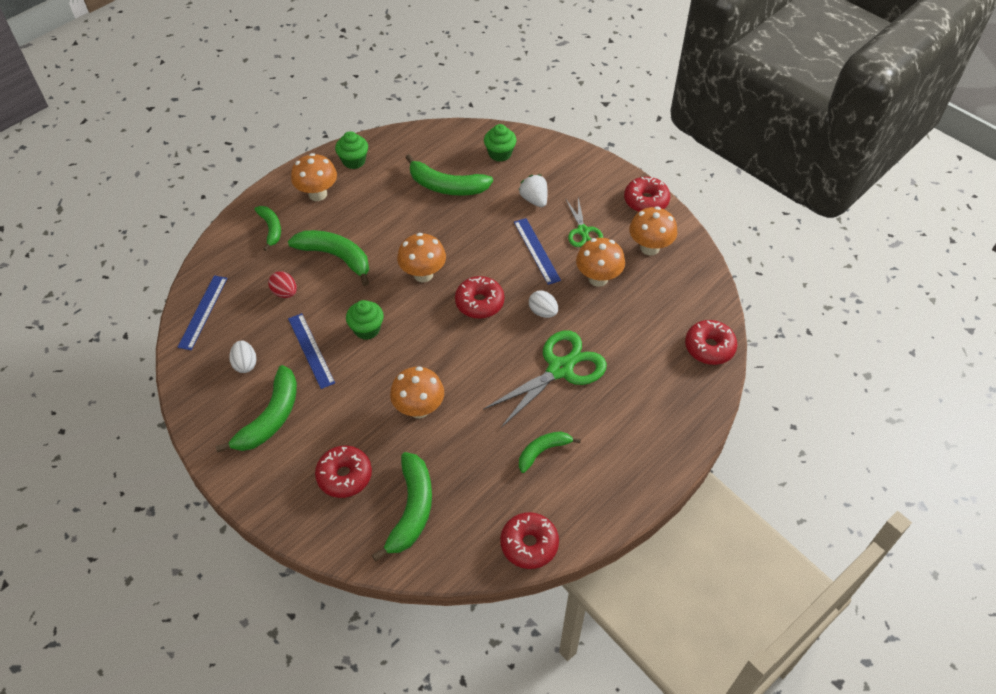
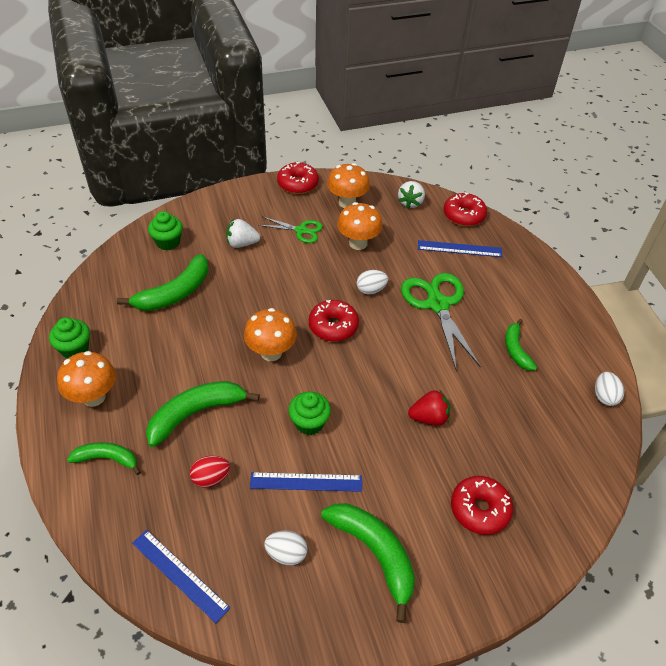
camera: 65 degrees left, 5 degrees down
(411, 510) = (540, 467): green banana -> none
(419, 409) = (429, 418): orange mushroom -> red strawberry
(529, 544) = (604, 396): red donut -> white egg
(536, 250) = (301, 266): blue ruler -> blue ruler (459, 249)
(692, 296) = (410, 203): none -> white strawberry

